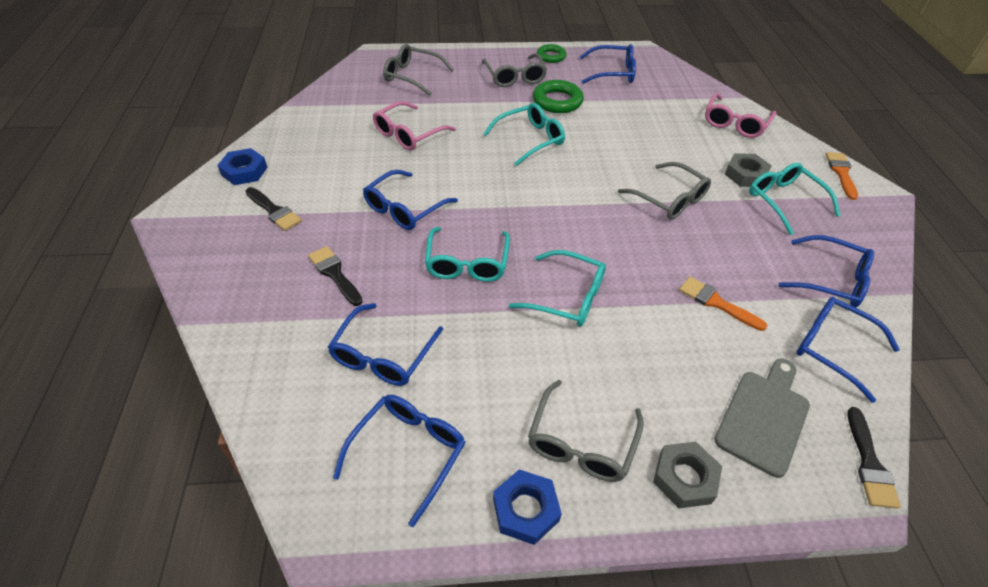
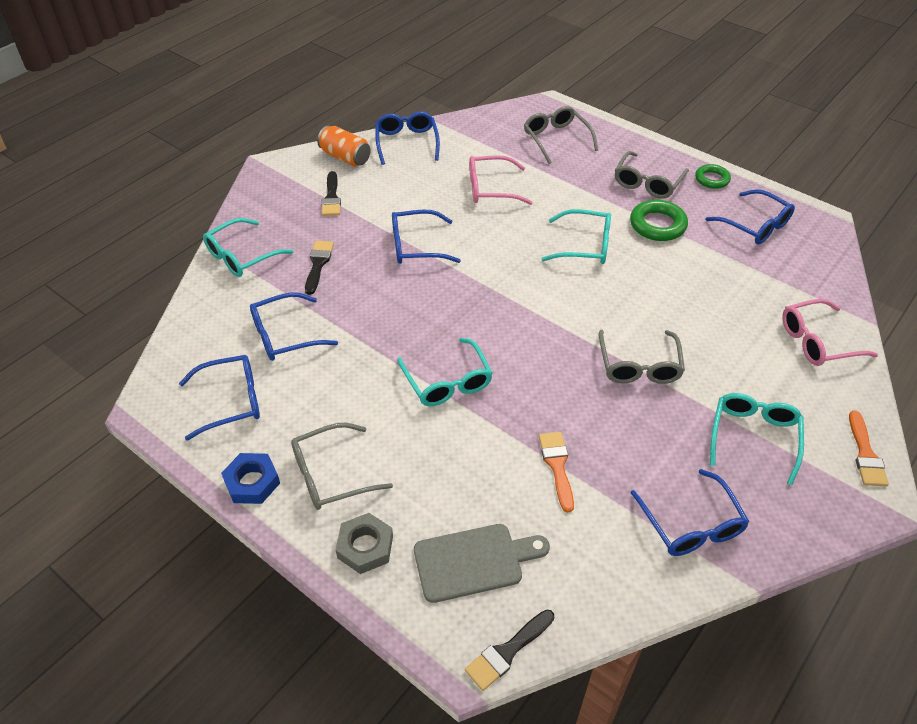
camera: 45 degrees right, 0 degrees up
(244, 171) = (345, 157): blue nut -> orange can
(467, 263) = (410, 311): turquoise glasses -> turquoise glasses (242, 256)
(745, 174) = (750, 391): grey nut -> none
(833, 349) = (605, 568): blue glasses -> blue glasses (407, 143)
(841, 173) = (865, 454): orange brush -> orange brush turned 135 degrees clockwise

